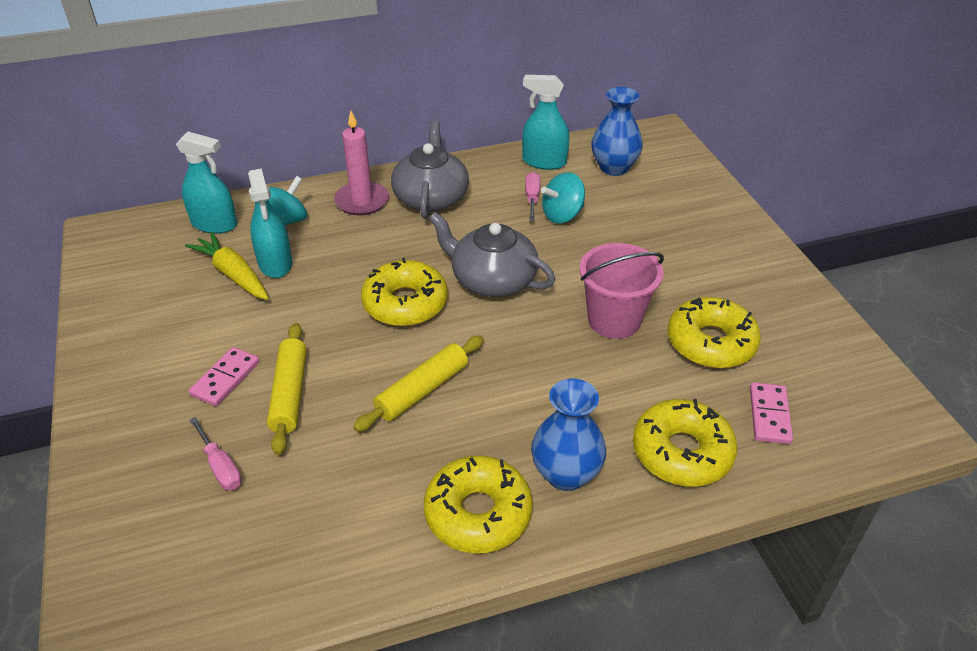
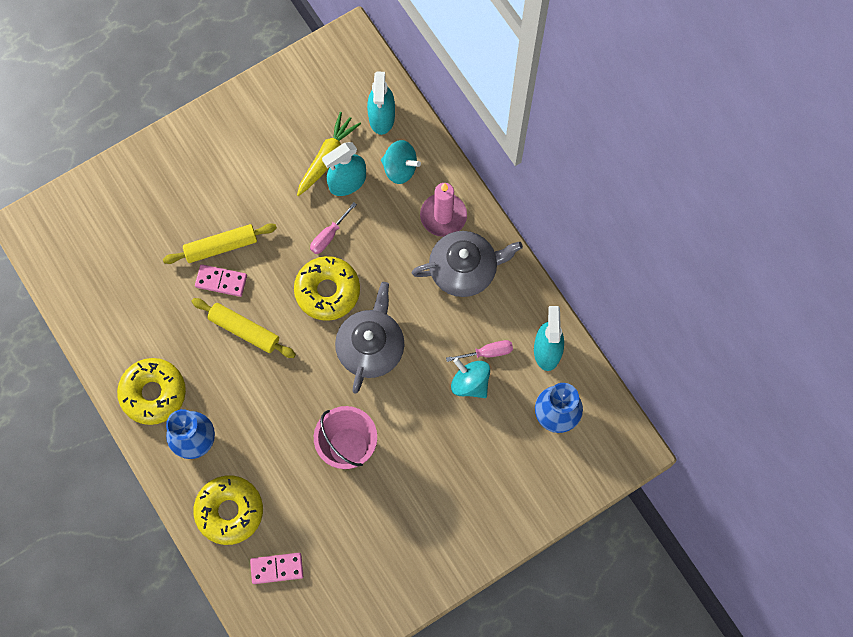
camera: 75 degrees right, 30 degrees up
(220, 466) = (154, 231): pink screwdriver -> pink screwdriver (329, 235)
(225, 378) = (224, 200): pink domino -> pink domino (221, 281)
(711, 343) = (341, 522): yellow donut -> none

